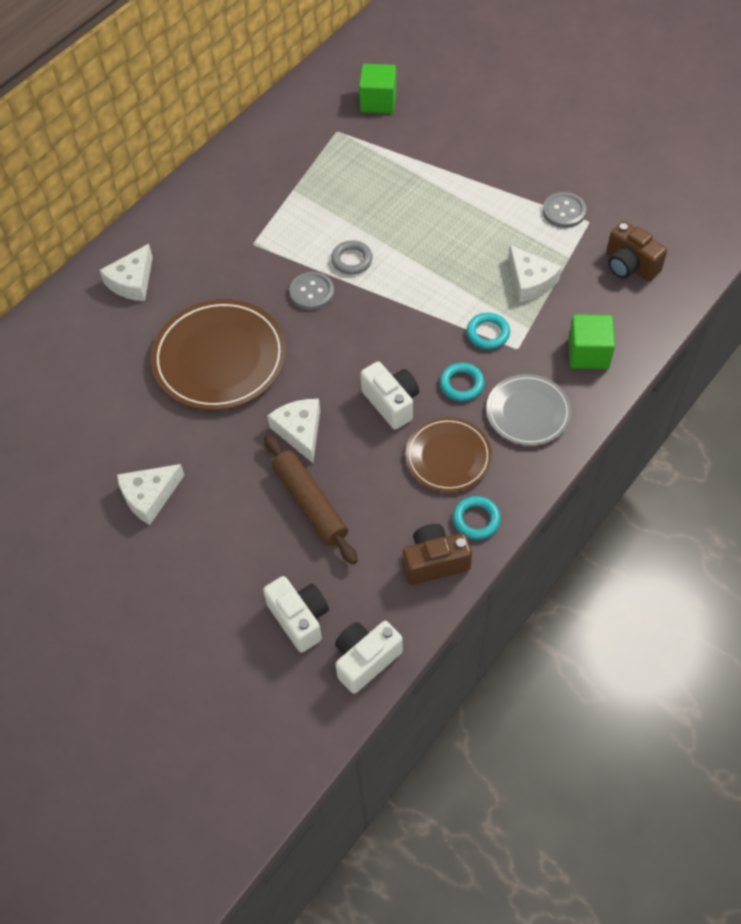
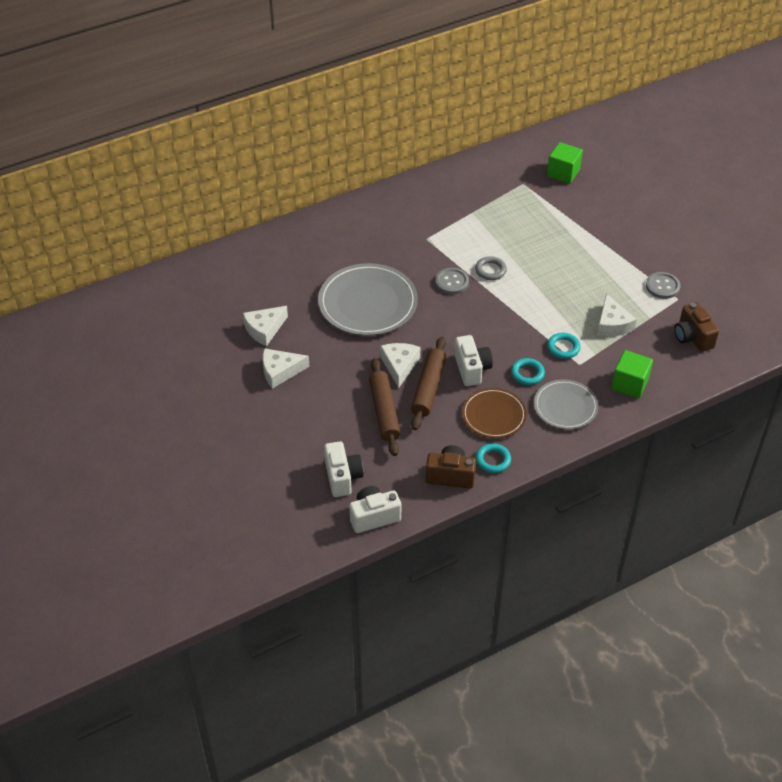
camera: 20 degrees right, 10 degrees down
(132, 282) = (332, 237): white cheese -> white cheese (264, 329)
(219, 358) = (367, 303): brown plate -> grey plate
(350, 449) = (428, 388): none -> brown rolling pin

